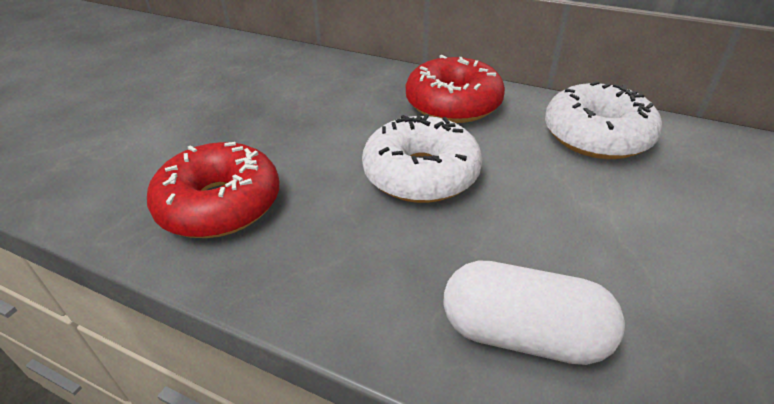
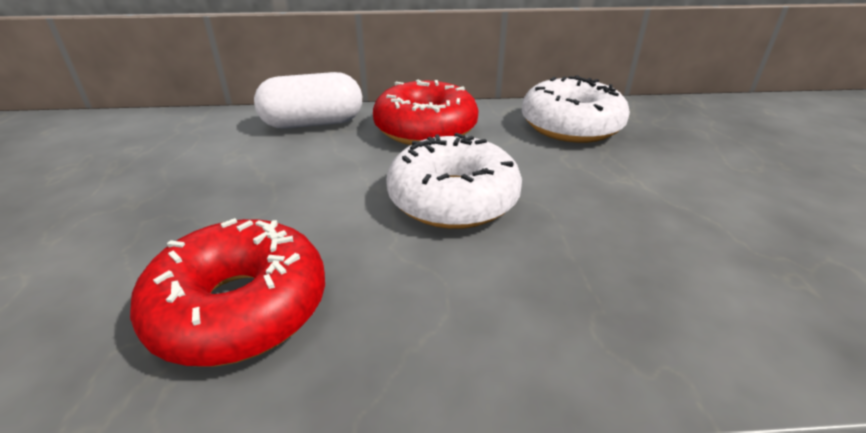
camera: 30 degrees left, 5 degrees down
(523, 334) = (681, 312): white capsule -> white capsule (313, 123)

